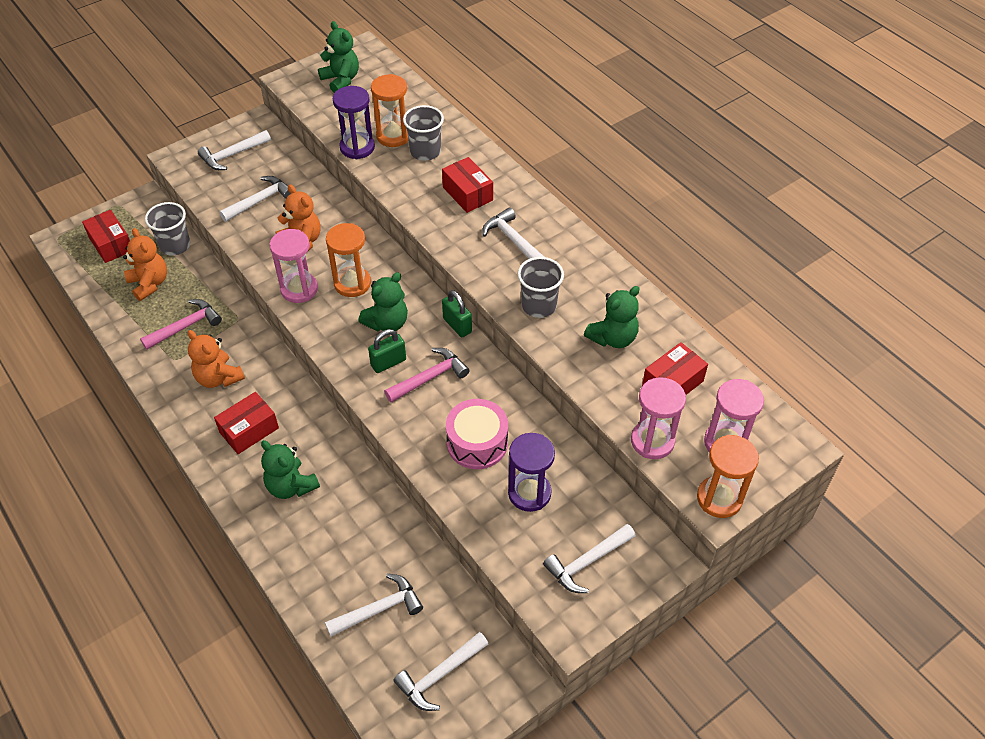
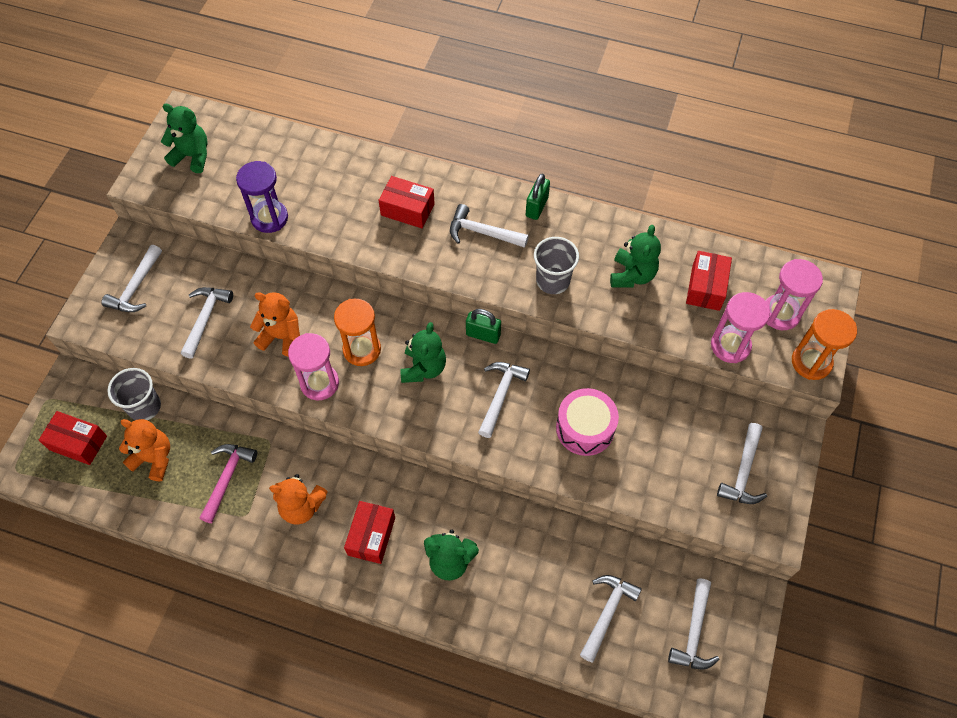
camera: 35 degrees left, 10 degrees up
(388, 363) = (455, 403): green padlock -> green padlock (536, 207)
(393, 136) = (293, 188): orange hourglass -> none
(425, 151) = (335, 188): grey cup -> none
(430, 377) = (500, 395): pink hammer -> white hammer
(529, 493) = (658, 444): purple hourglass -> none

